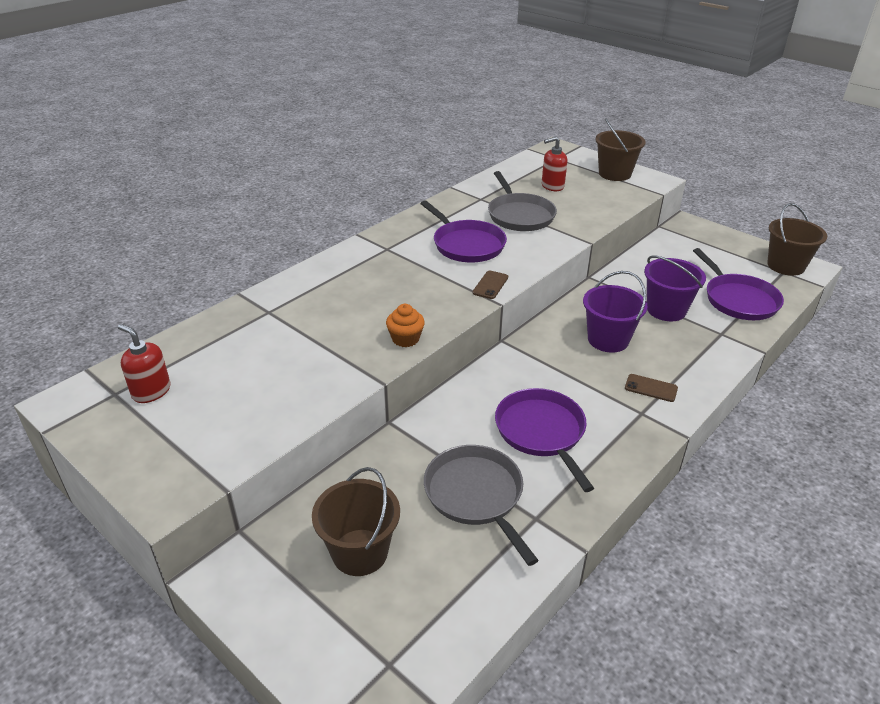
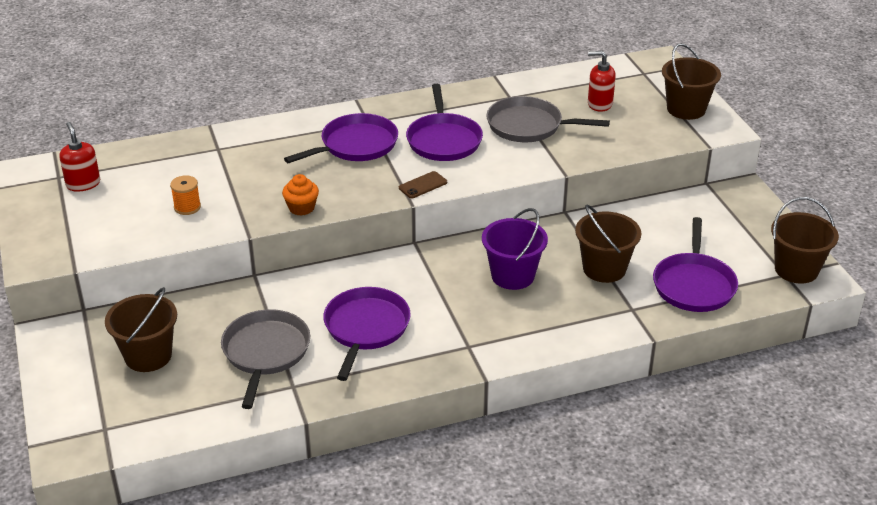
camera: 30 degrees right, 0 degrees up
(291, 376) = (187, 207): none -> orange spool
(396, 270) = (356, 145): none -> purple pan
(520, 215) = (528, 126): grey pan -> grey pan turned 90 degrees clockwise
(651, 388) = (501, 330): brown phone -> none
(666, 310) = (604, 269): purple bucket -> brown bucket

